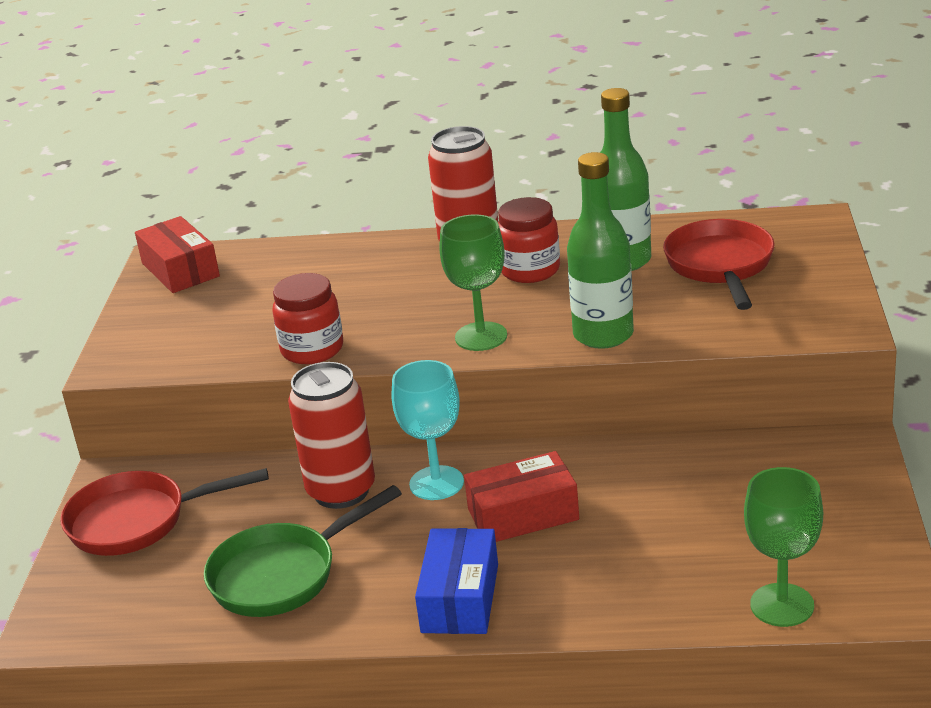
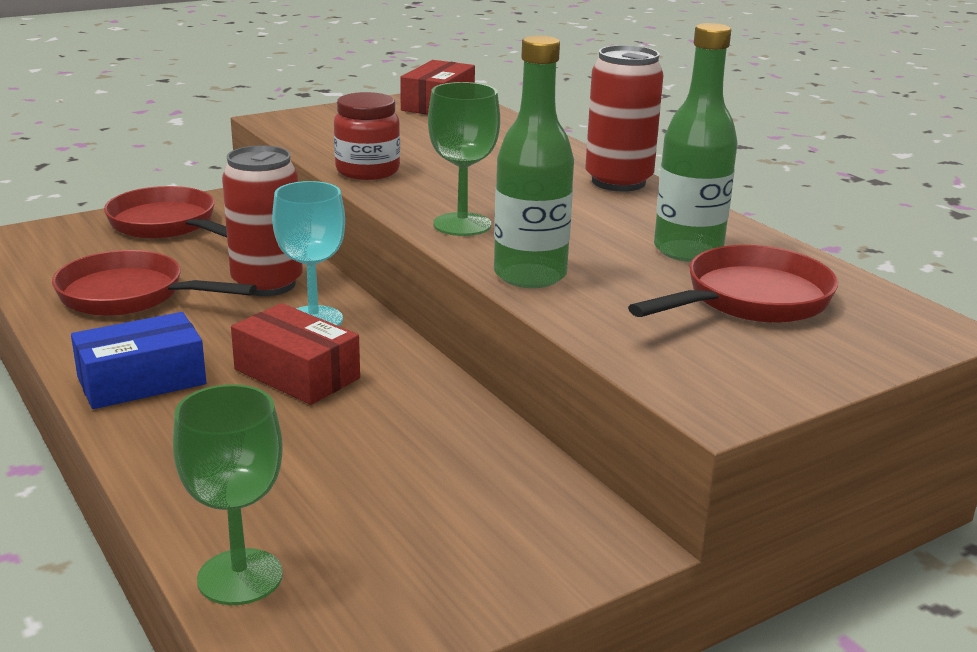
camera: 50 degrees right, 5 degrees down
(282, 575) = (130, 296): green pan -> red pan
(530, 270) = (608, 216): red jar -> none

